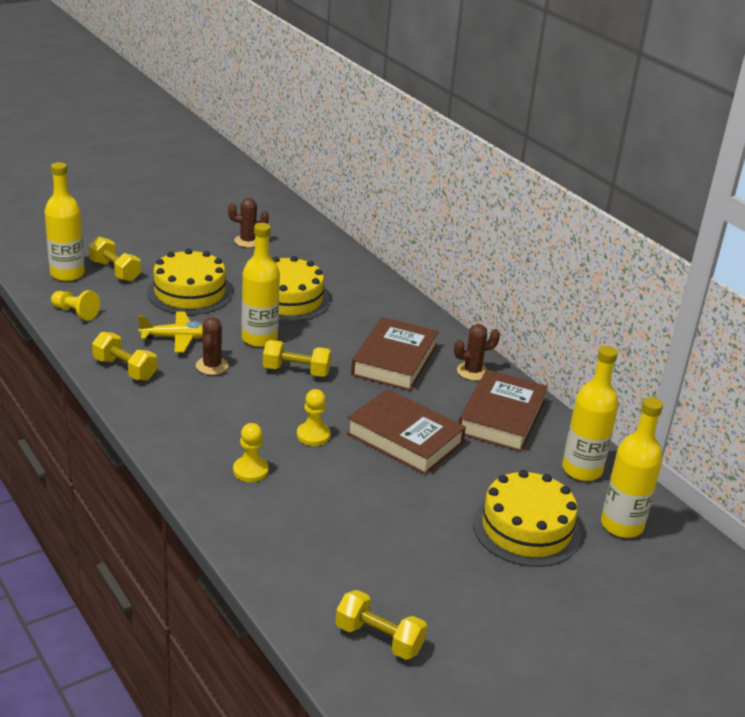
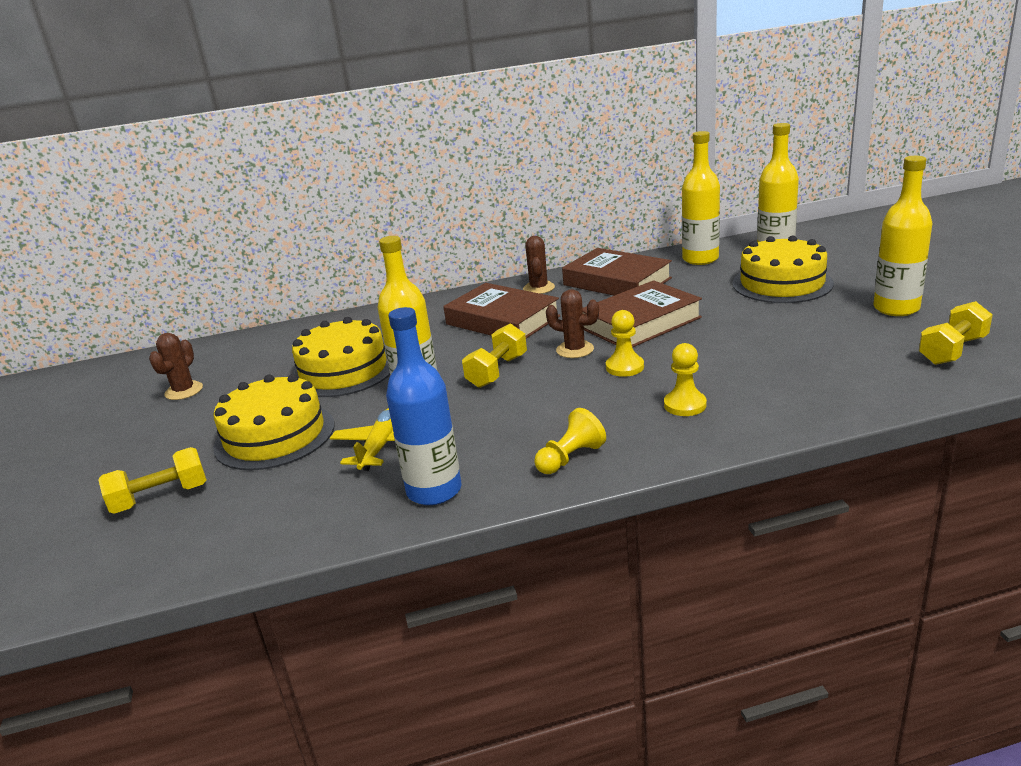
camera: 65 degrees left, 5 degrees down
(67, 274) = (125, 546): yellow bottle -> yellow bottle (896, 308)
(75, 312) = (251, 537): yellow pawn -> yellow pawn (570, 458)
(125, 369) = (434, 491): yellow dumbbell -> blue bottle
(212, 366) = (460, 424): brown cactus -> brown cactus (575, 350)

